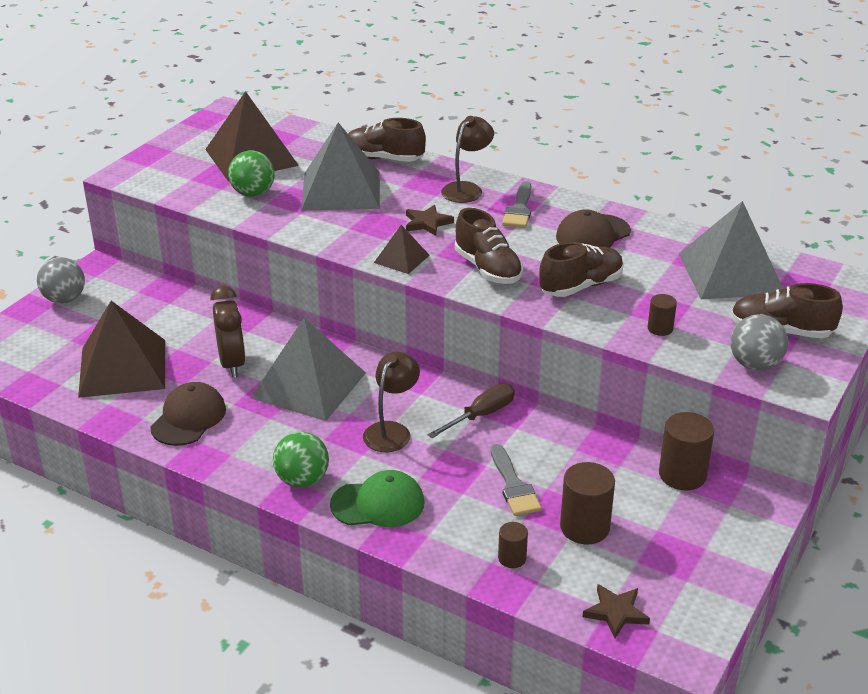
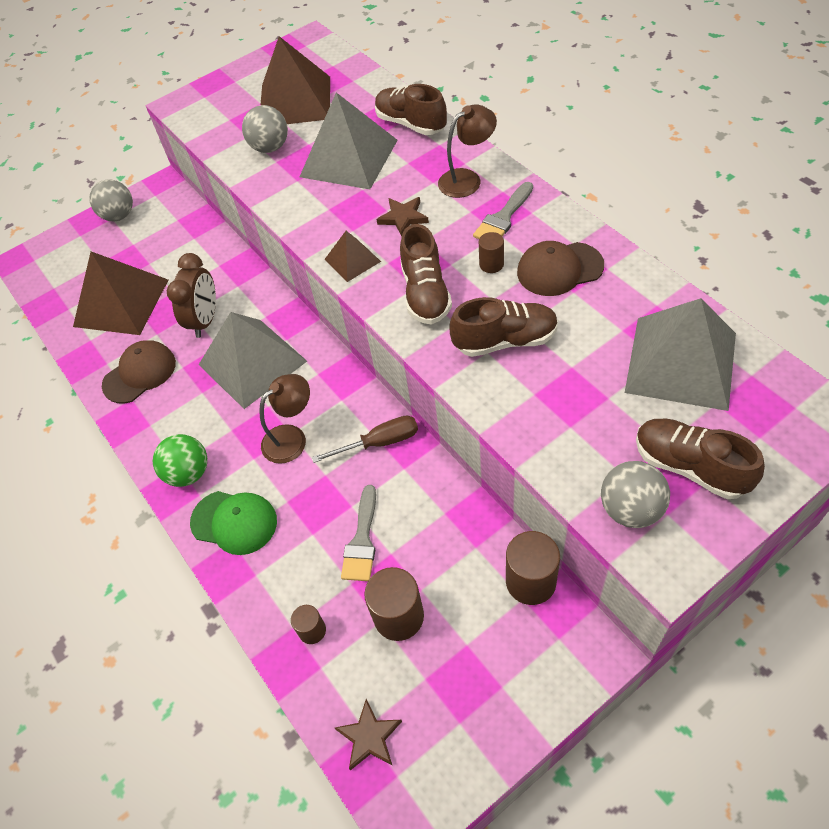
camera: 30 degrees right, 20 degrees up
(253, 194) = (270, 148): green ball -> grey ball
(660, 328) = (554, 424): brown cylinder -> brown cylinder (491, 264)

